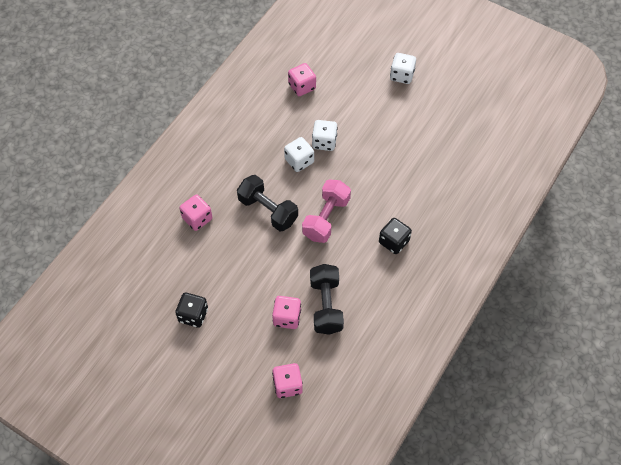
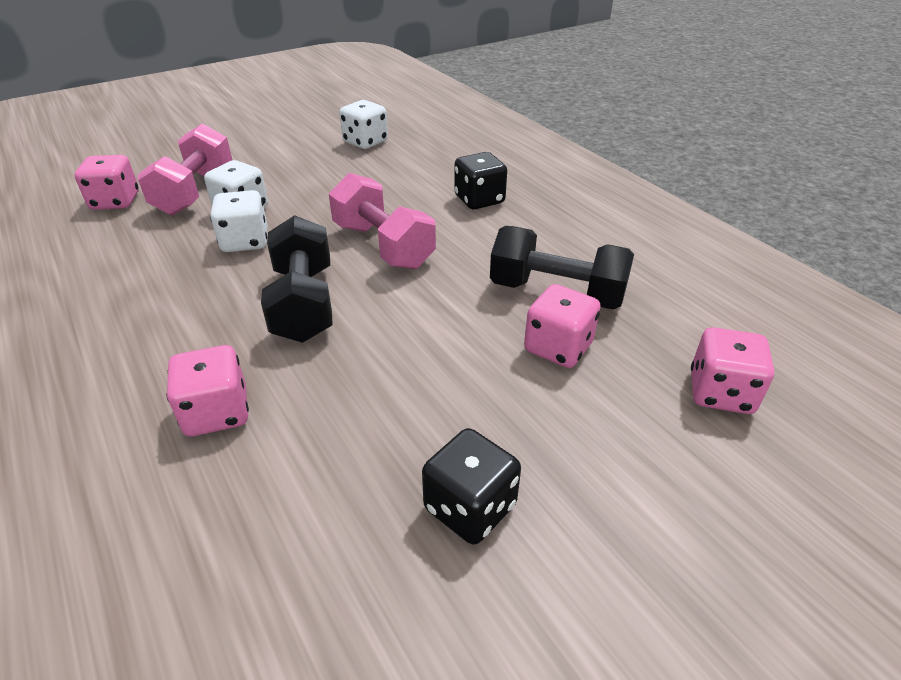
camera: 65 degrees left, 20 degrees down
(268, 210) = (304, 303): black dumbbell -> black dumbbell turned 75 degrees counterclockwise
(328, 112) = (195, 192): none -> pink dumbbell
(402, 75) = (221, 128): white dice -> white dice (365, 142)

